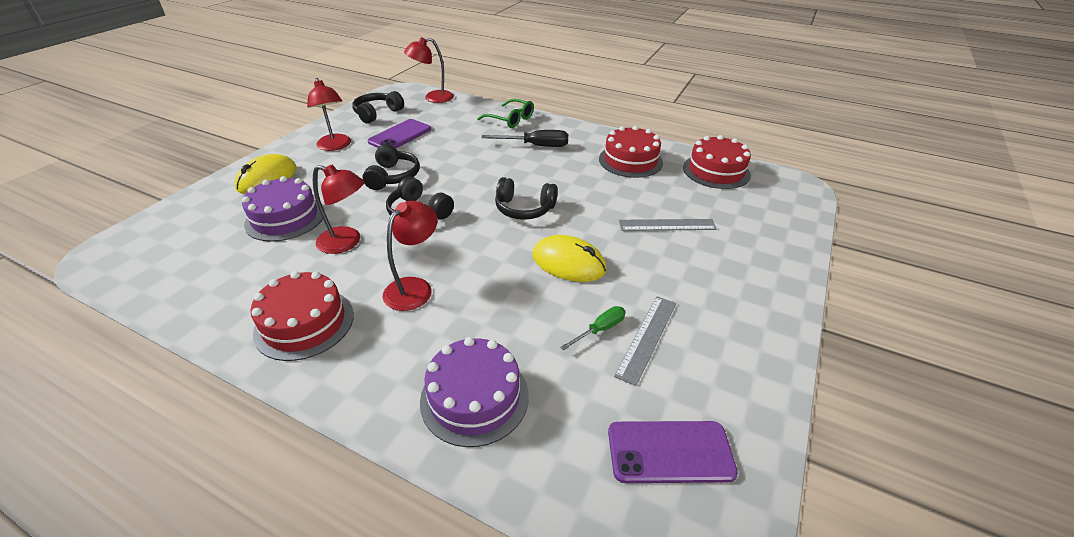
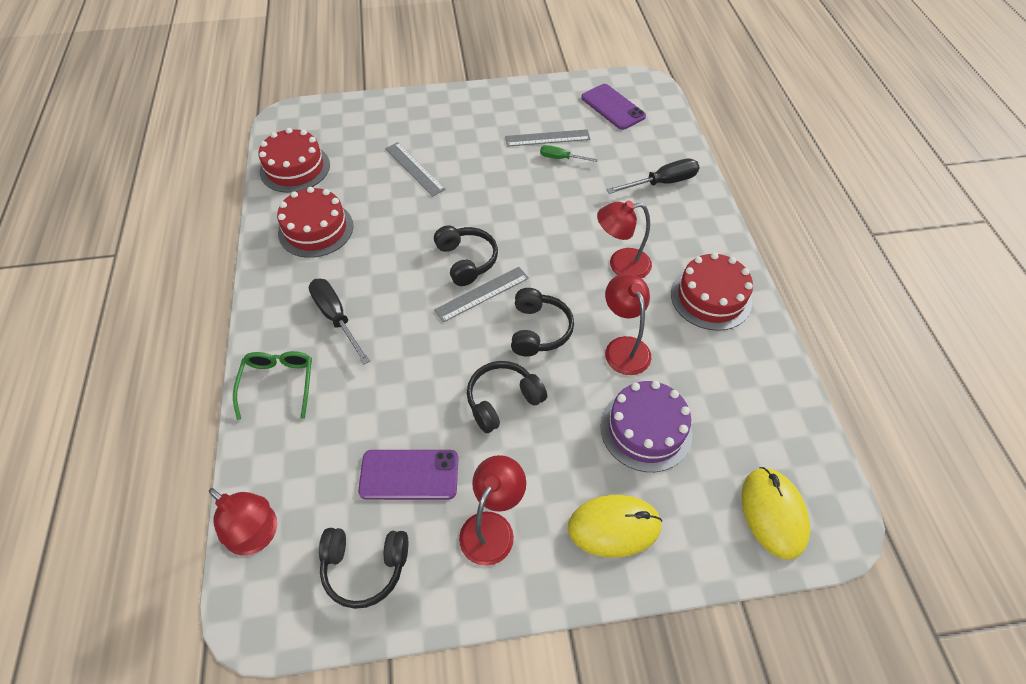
camera: 125 degrees left, 15 degrees up
(474, 397) = (662, 183): purple cake -> black screwdriver
(483, 202) = (482, 294): none -> grey ruler
(568, 263) = (512, 200): yellow mouse -> yellow mouse (773, 513)

